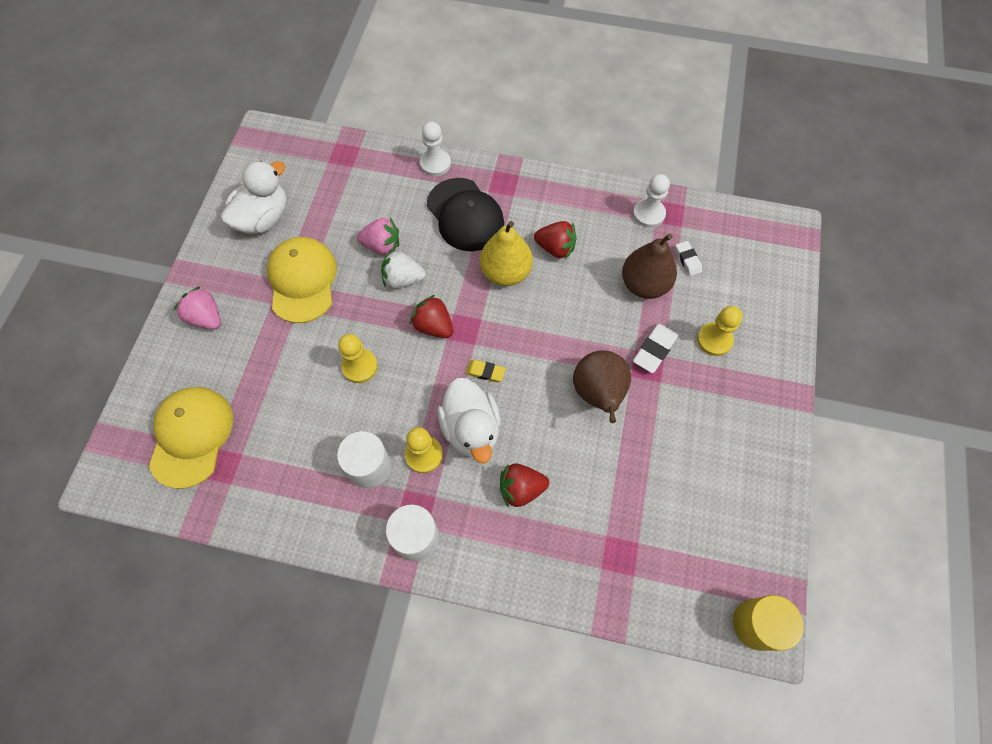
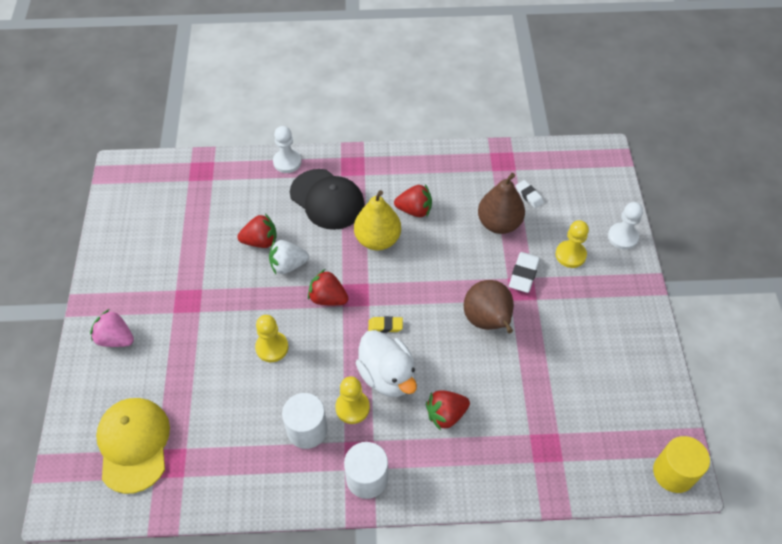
camera: 15 degrees left, 10 degrees down
(263, 218) = (143, 241): white duck -> none
(302, 281) = (196, 286): yellow cap -> none
(382, 246) = (260, 241): pink strawberry -> red strawberry
(648, 214) = (485, 165): white pawn -> white pawn (622, 237)

